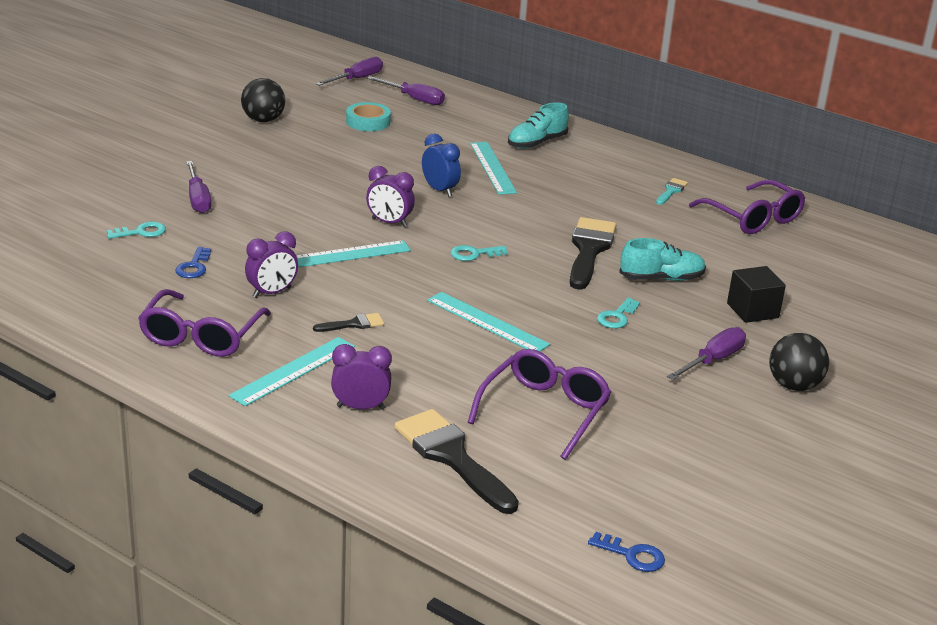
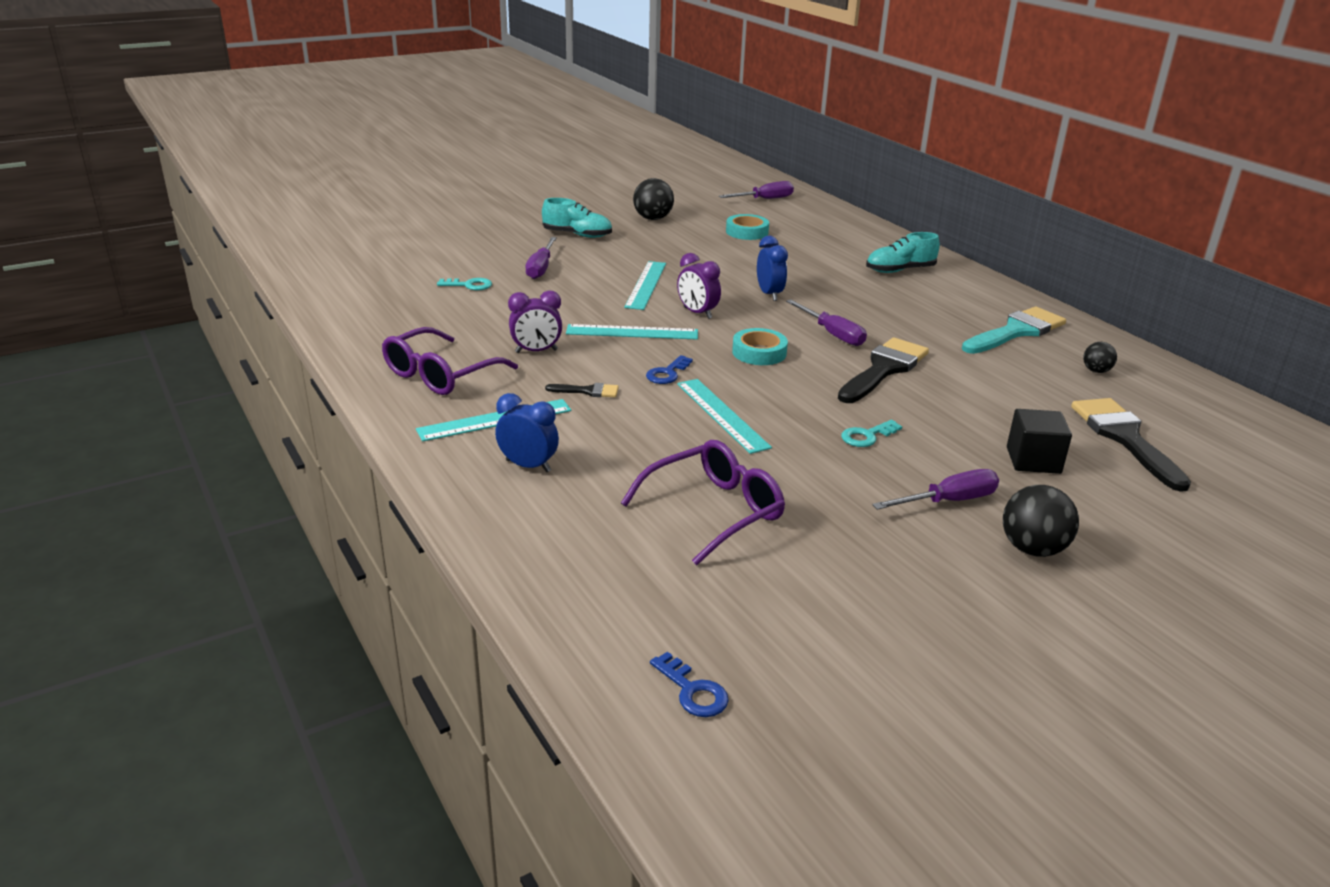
camera: 25 degrees right, 0 degrees up
(194, 266) = (488, 318): blue key -> blue key (667, 373)
(360, 407) = (528, 466): purple clock -> blue clock
(414, 99) = (805, 220): purple screwdriver -> purple screwdriver (832, 334)
(451, 457) = (578, 534): black brush -> black brush (1124, 438)
(474, 254) = (759, 352): turquoise key -> turquoise tape
(492, 167) = (838, 284): turquoise ruler -> turquoise ruler (646, 285)
(661, 278) = (945, 409): turquoise shoe -> turquoise shoe (577, 235)
(671, 191) = (1016, 331): turquoise brush -> turquoise brush, size x2.13
(753, 218) = (1096, 371): purple glasses -> black ball

